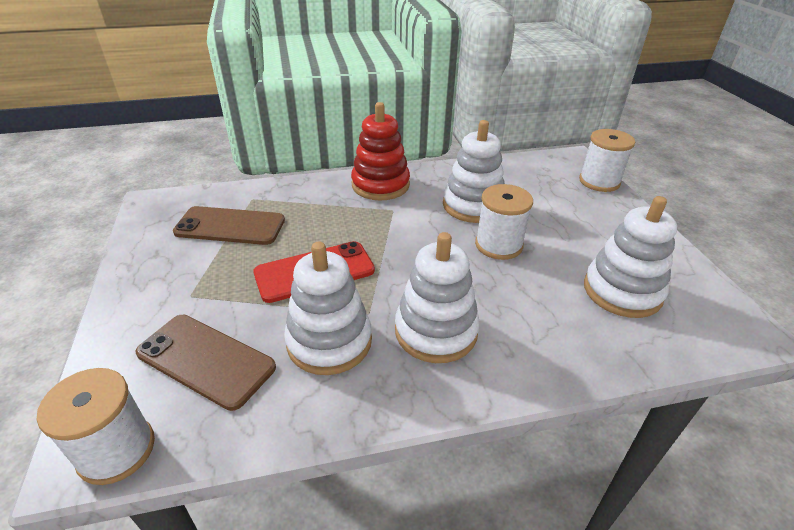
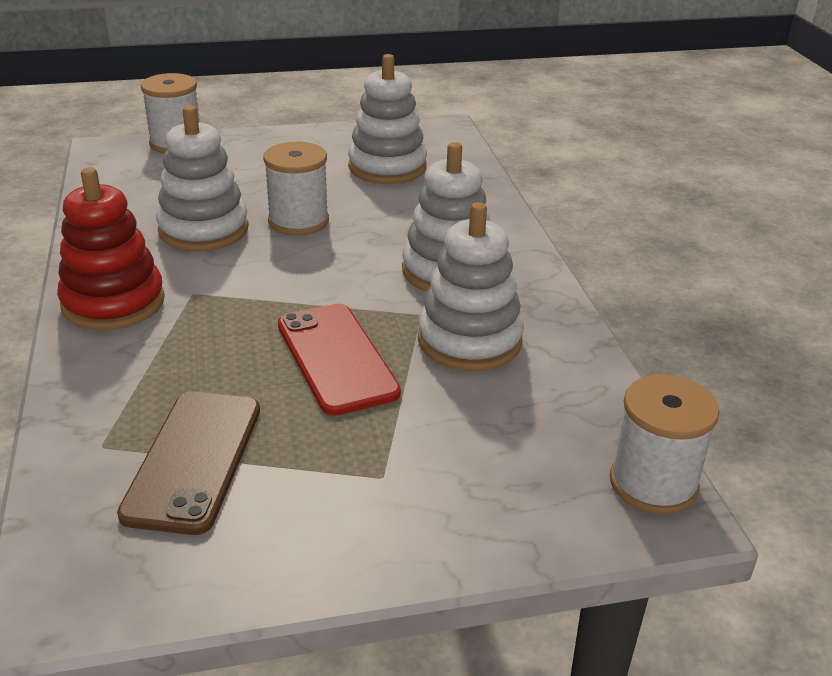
camera: 90 degrees left, 5 degrees down
(205, 360) = (510, 436): brown phone -> none

